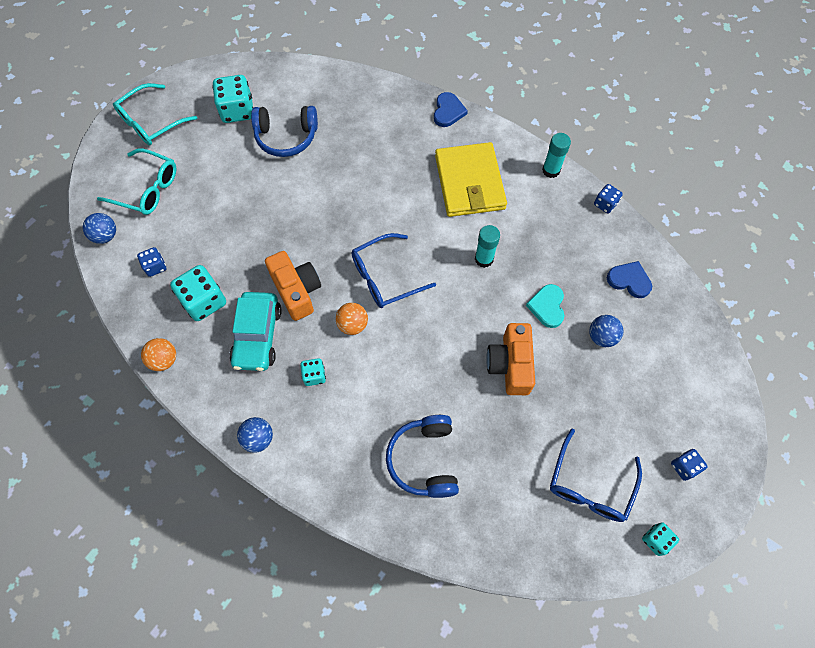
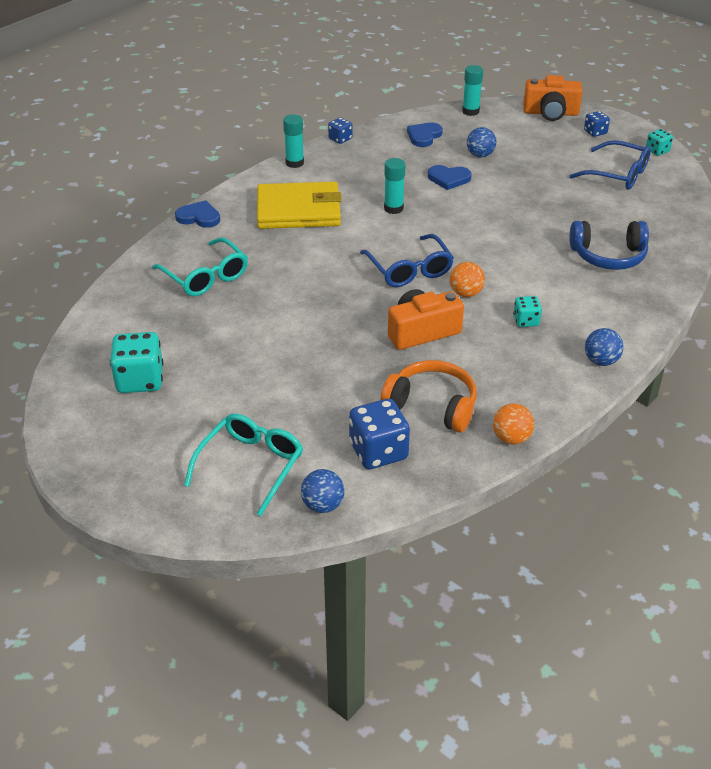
camera: 85 degrees left, 25 degrees down
(151, 122) = (131, 466): turquoise glasses -> turquoise glasses (205, 276)
(155, 267) = (378, 451): blue dice -> blue dice, size x1.82
(204, 301) = (432, 405): turquoise dice -> orange headphones
(257, 336) = (479, 361): turquoise car -> none
(286, 137) = (198, 337): blue headphones -> none
(510, 365) = (509, 203): orange camera -> orange camera (550, 113)
(547, 306) = (449, 179): turquoise heart -> blue heart
(698, 326) = (470, 111): none -> turquoise glue stick

